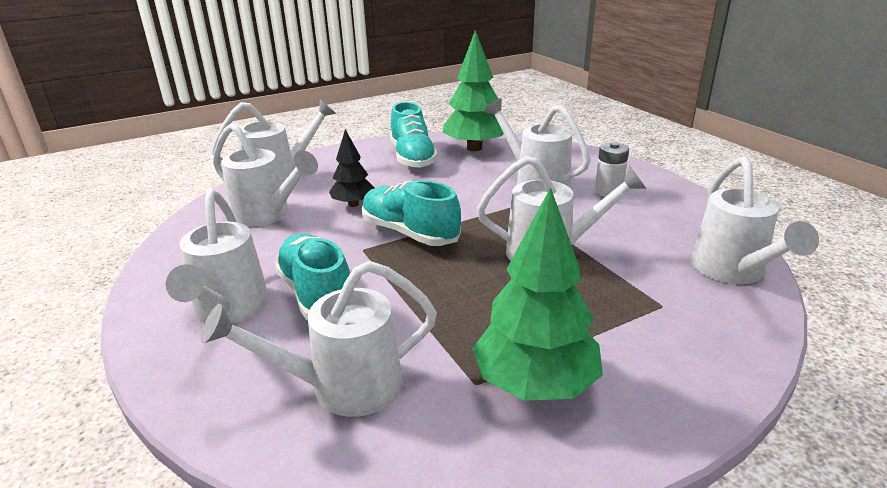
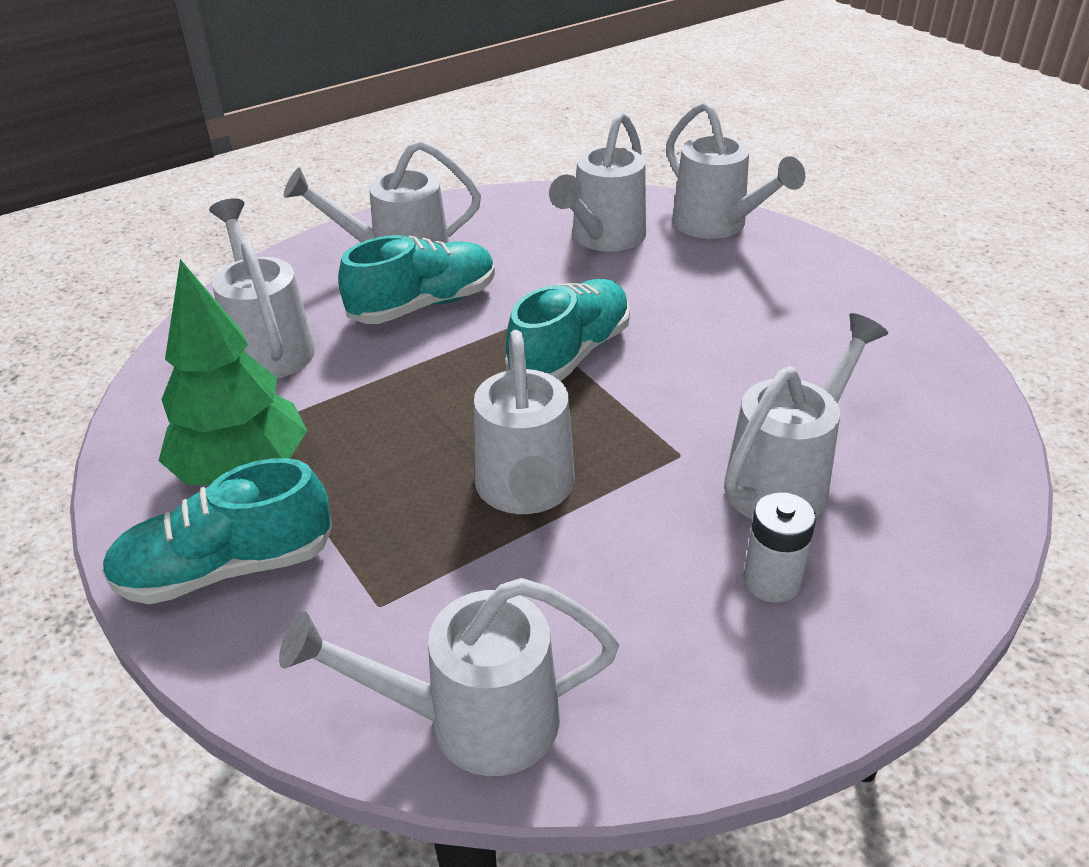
camera: 85 degrees right, 10 degrees up
(353, 204) = (648, 297): black tree -> none
(412, 158) = (838, 330): turquoise shoe -> turquoise shoe (226, 568)
(474, 148) = (919, 397): green tree -> none

